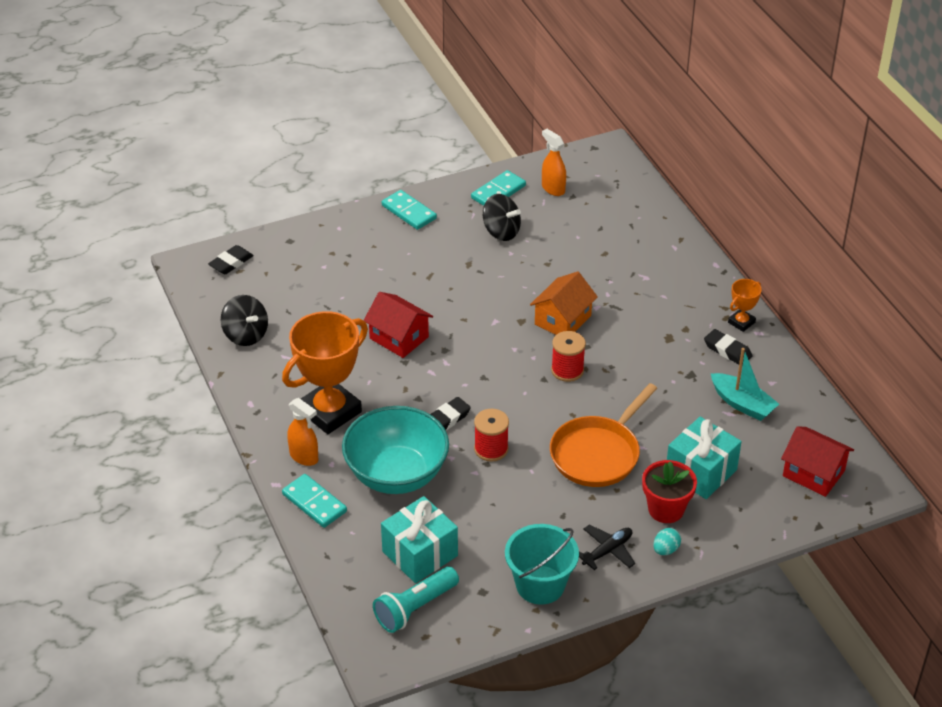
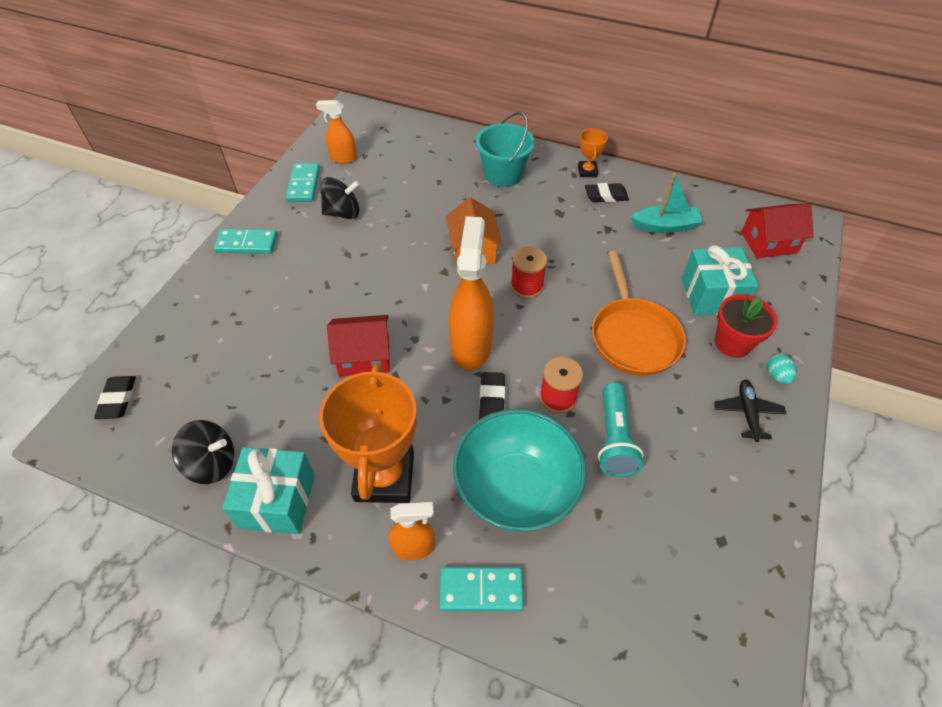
camera: 45 degrees left, 10 degrees up
(415, 608) = (698, 617): turquoise flashlight -> turquoise flashlight (614, 439)
(420, 553) = (631, 553): turquoise gift -> turquoise gift (277, 501)
(475, 380) = (471, 346): none -> orange spray bottle
(540, 585) = (748, 490): turquoise bucket -> turquoise bucket (503, 174)

